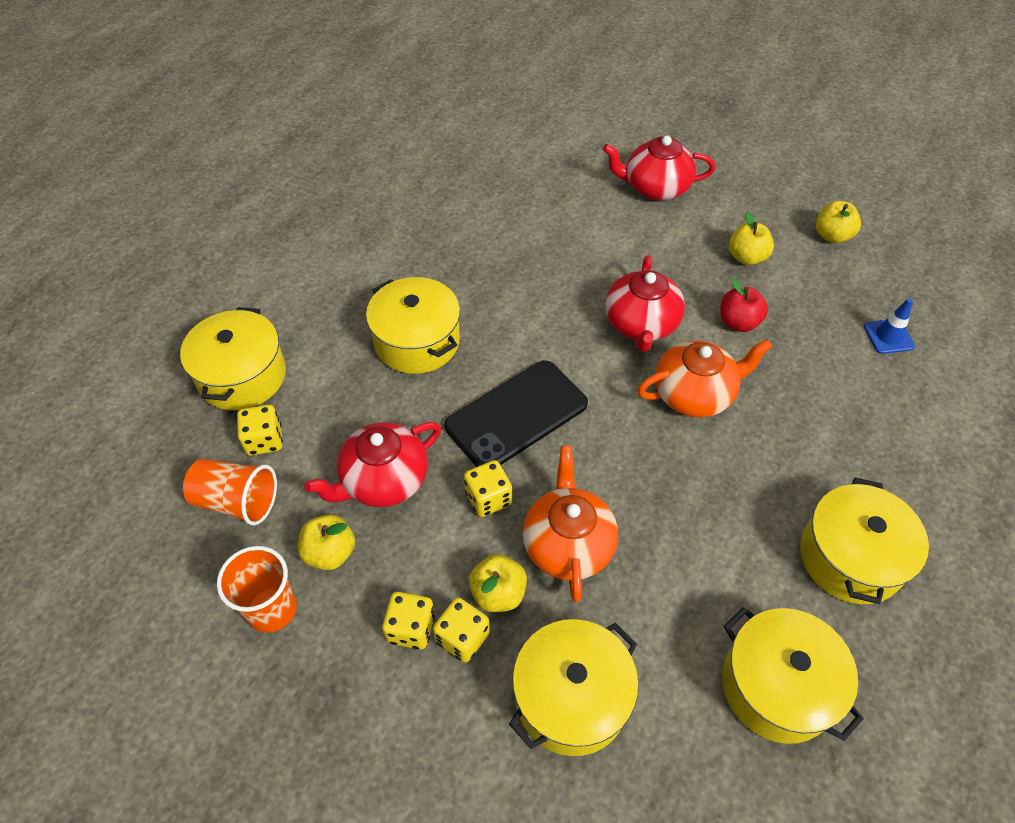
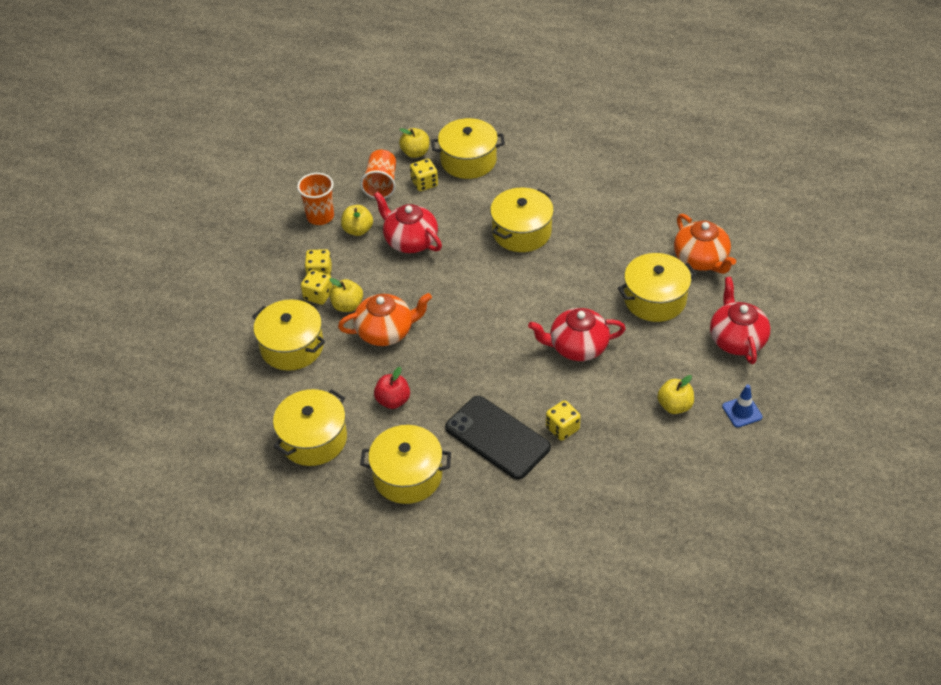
camera: 80 degrees right, 5 degrees down
(488, 498) = (409, 290): yellow dice -> yellow dice (562, 428)
(516, 415) = (475, 292): black phone -> black phone (497, 437)
(578, 238) = (655, 299): none -> yellow pot
(694, 394) = (521, 383): orange teapot -> orange teapot (701, 259)
(738, 322) = (599, 404): red apple -> red apple (393, 400)
(832, 236) = (725, 464): yellow apple -> yellow apple (415, 153)
(888, 336) = (617, 503): blue traffic cone -> blue traffic cone (742, 411)

